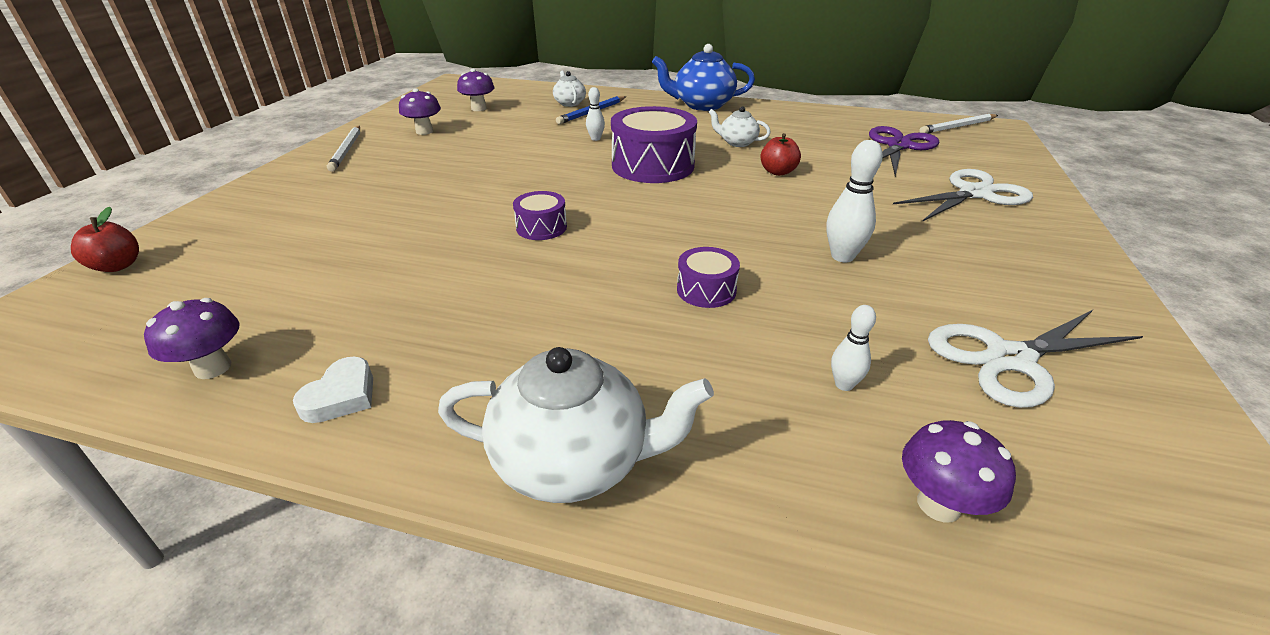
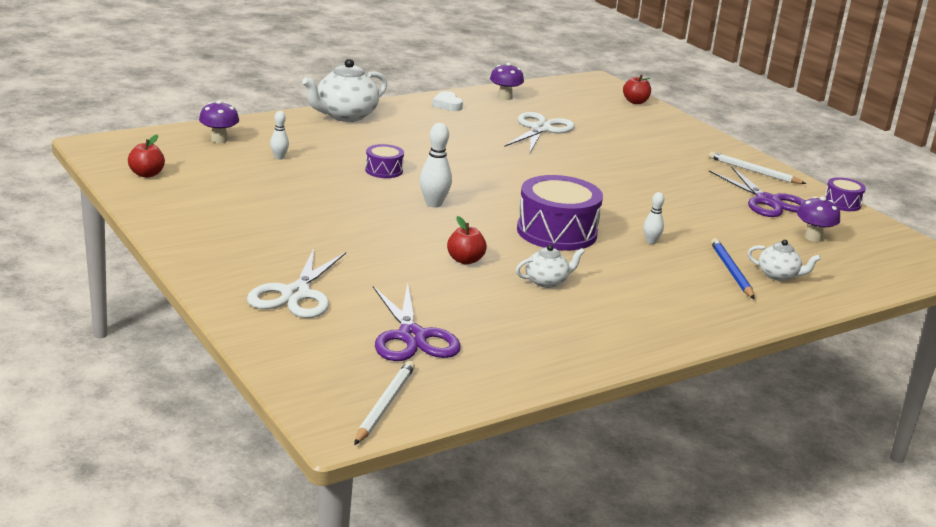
camera: 130 degrees right, 10 degrees down
(424, 131) = (767, 201): purple mushroom -> purple scissors
(541, 227) = (520, 170): purple drum -> purple drum (842, 203)
(702, 105) = (677, 327): blue teapot -> none
(842, 256) = (339, 209): white bowling pin -> white bowling pin (433, 204)
(1009, 359) = (214, 187): white scissors -> white scissors (540, 129)
(1147, 447) = (146, 174): none -> red apple

